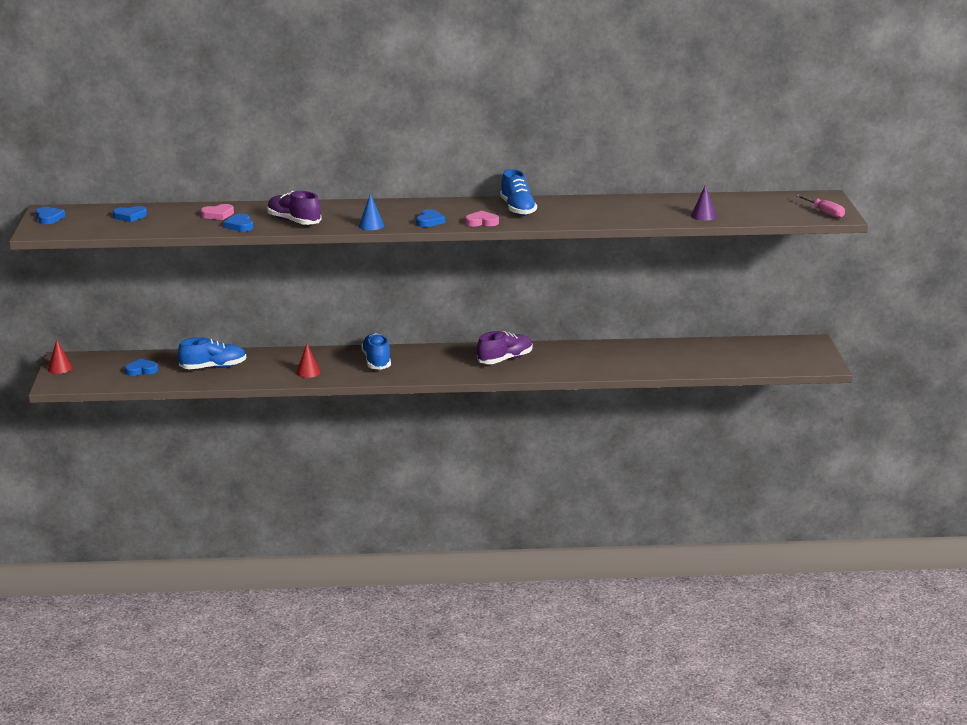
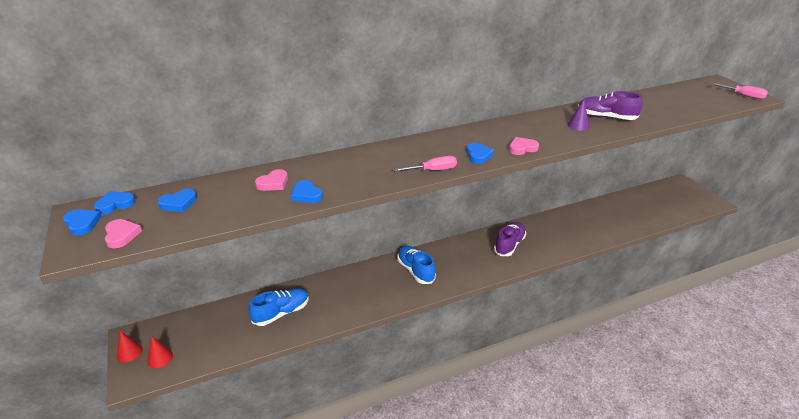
camera: 20 degrees left, 10 degrees up
(75, 228) = (121, 235): none -> pink heart
(141, 370) = (214, 334): blue heart -> blue heart (115, 204)
(294, 221) = (356, 179): purple shoe -> purple shoe (606, 117)
(308, 372) = (368, 298): red cone -> red cone (160, 358)
(371, 225) = (433, 170): blue cone -> pink screwdriver
(517, 209) = (533, 128): blue shoe -> none
(703, 216) = (673, 112): purple cone -> purple cone (578, 125)

